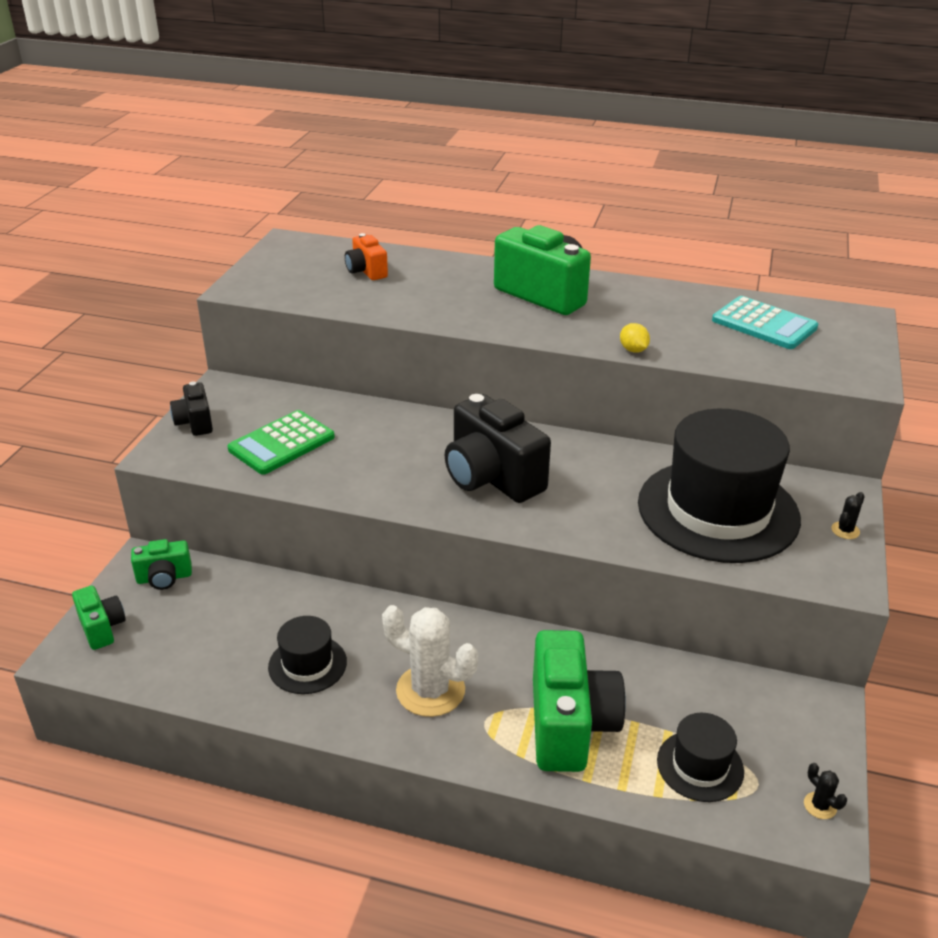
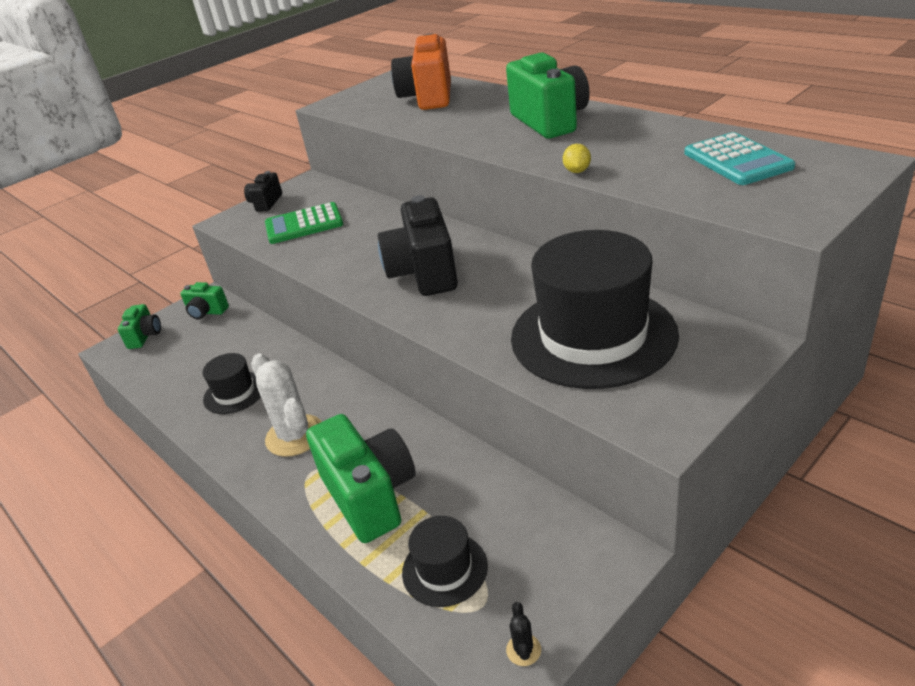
camera: 35 degrees right, 0 degrees up
(366, 271) = (428, 97): orange camera -> orange camera, size x1.93
(569, 725) = (370, 495): green camera -> green camera turned 60 degrees counterclockwise
(845, 530) = (710, 381): black cactus -> none

